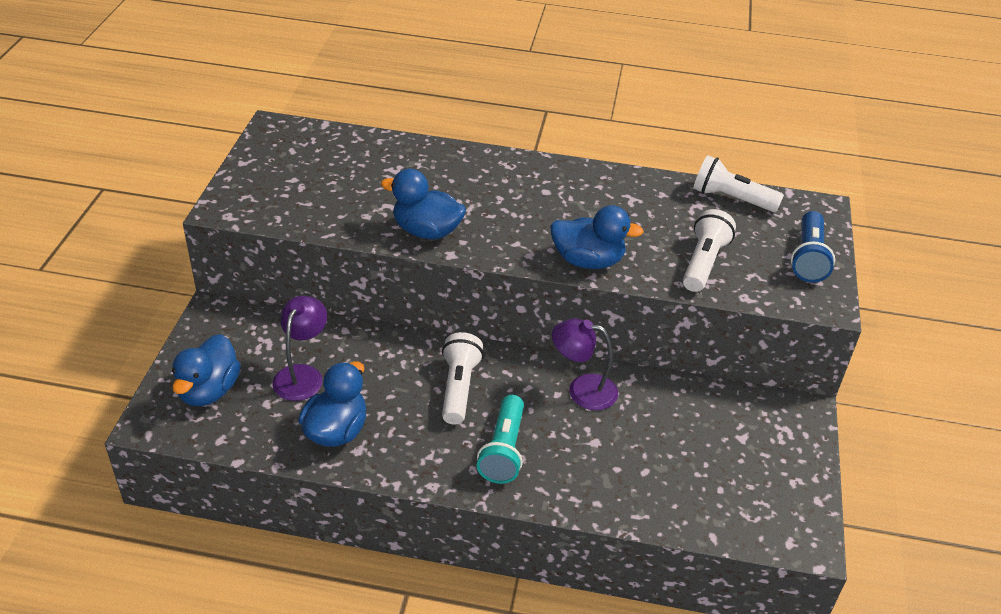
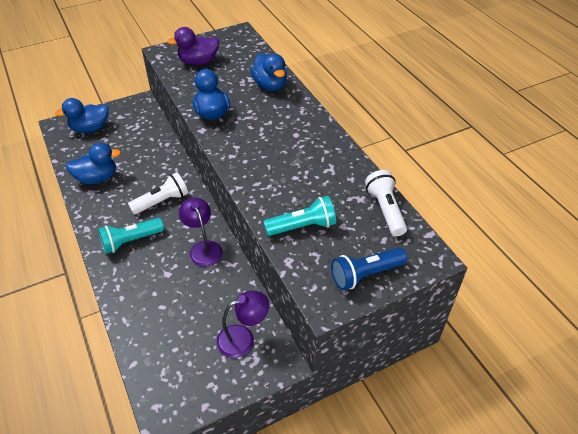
camera: 55 degrees right, 5 degrees up
(295, 190) = (198, 62): none -> purple duck
(302, 375) = (124, 148): purple lamp -> purple lamp (243, 338)
(588, 261) = (250, 179): blue duck -> blue duck (270, 85)
(703, 263) = (302, 226): white flashlight -> turquoise flashlight

